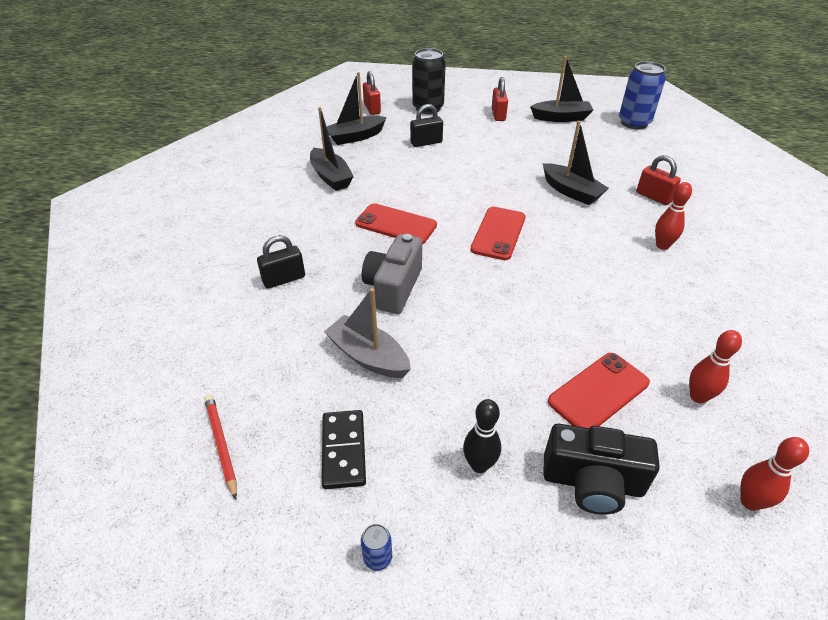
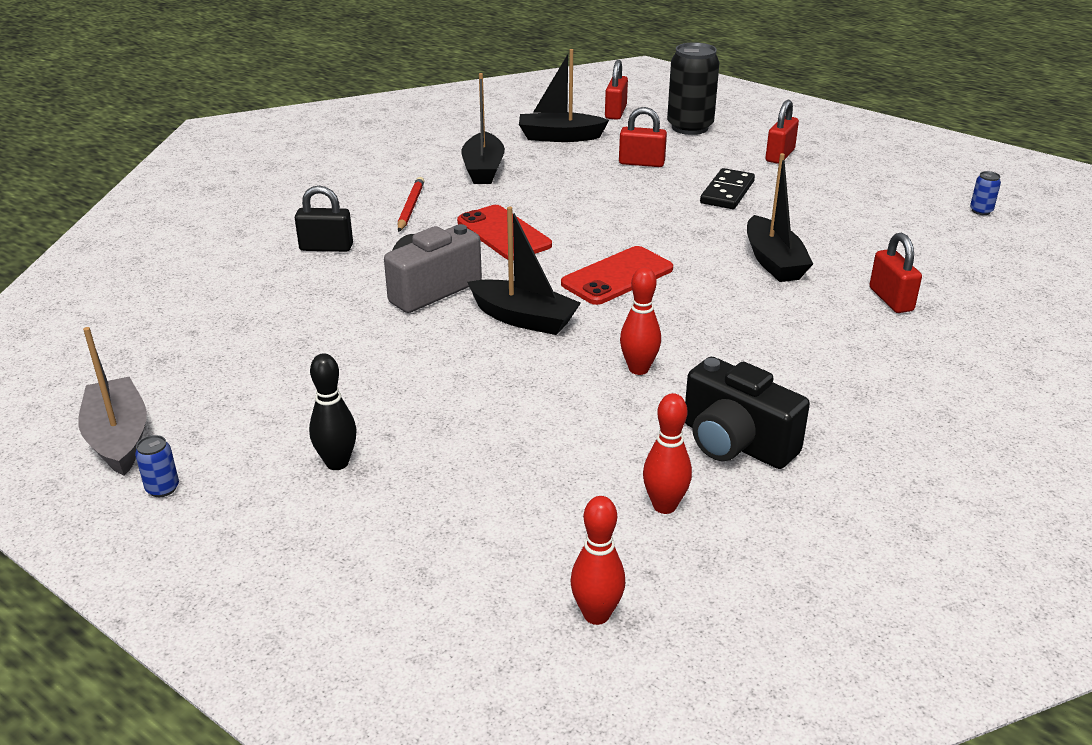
camera: 30 degrees right, 10 degrees down
(221, 444) = (127, 356): red pencil -> red pencil (411, 207)
(344, 450) = (224, 402): black domino -> black domino (727, 192)
(368, 356) = (334, 338): grey boat -> grey boat (119, 438)
(426, 142) = (641, 163): black padlock -> red padlock
(561, 118) = (870, 179): black boat -> black boat (523, 319)
(592, 482) = (436, 524): black camera -> black camera (735, 443)
(598, 392) = (545, 456): red phone -> none
(634, 123) = (981, 211): blue can -> blue can, size x0.42
(662, 245) = (828, 352): red bowling pin -> red bowling pin (638, 369)

